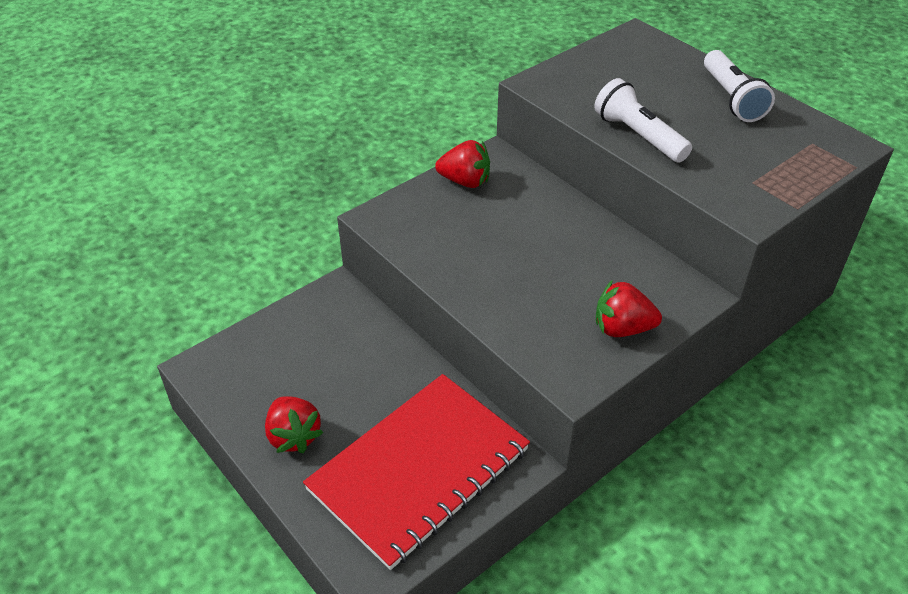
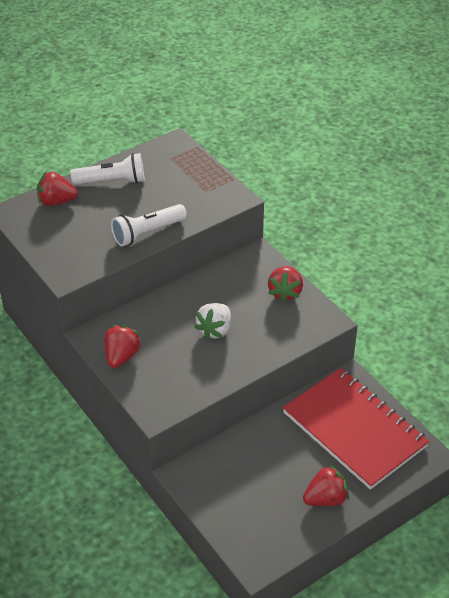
camera: 85 degrees left, 0 degrees up
(527, 258) = (215, 330): none -> white strawberry
(669, 62) = (56, 202): none -> red strawberry

